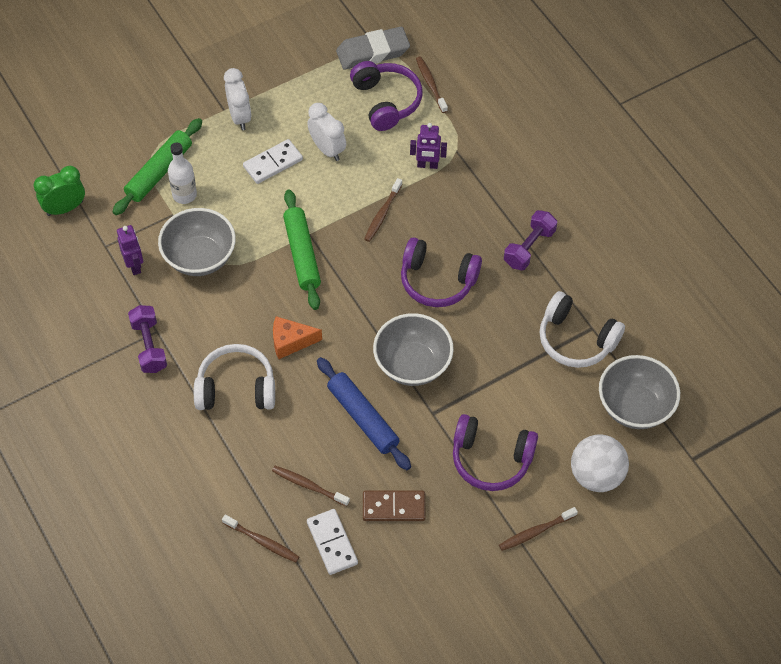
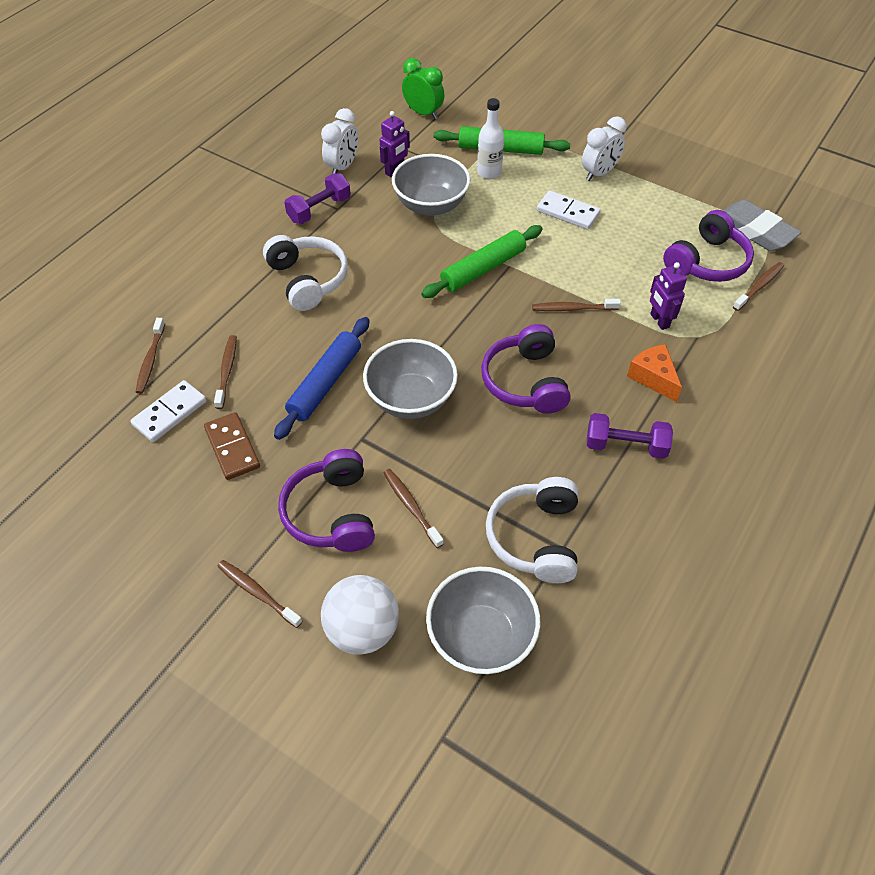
camera: 65 degrees right, 5 degrees down
(290, 342) = (380, 298): orange cheese -> orange cheese (653, 377)
(327, 149) = (614, 242): white clock -> white clock (342, 167)
(512, 405) = (411, 507): none -> brown toothbrush

